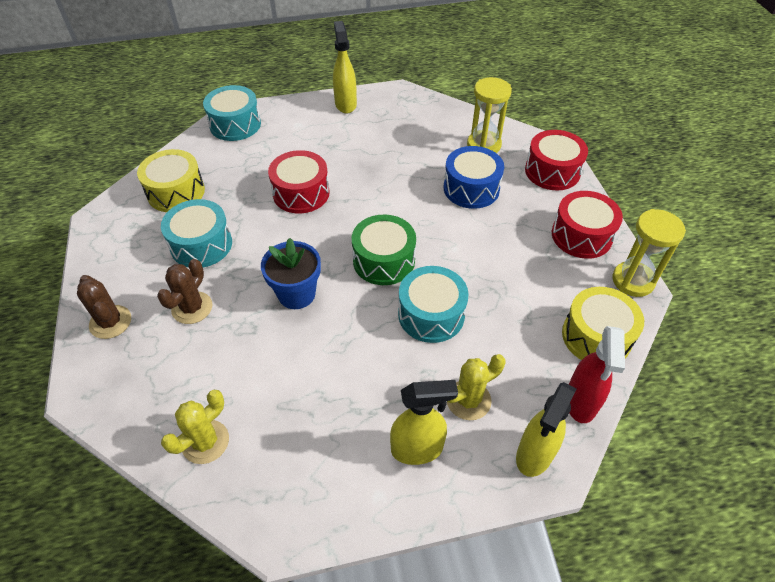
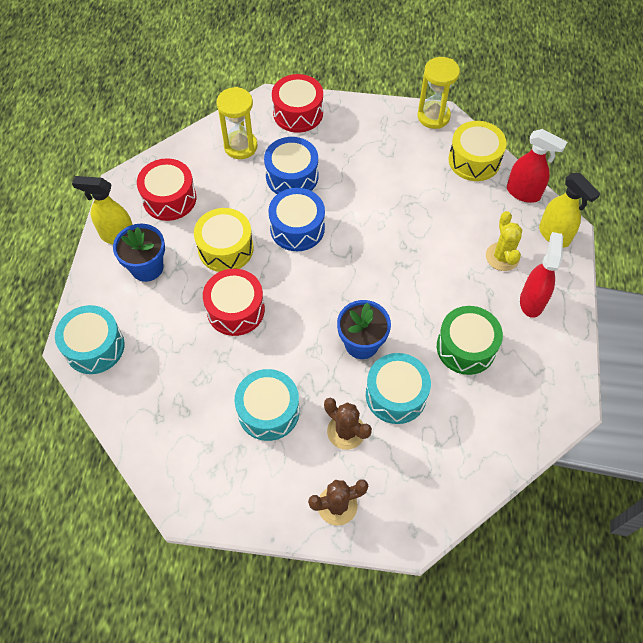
camera: 70 degrees left, 10 degrees up
(176, 192) = (180, 424): yellow drum -> yellow drum (225, 248)
(205, 442) = (487, 442): yellow cactus -> none
(322, 129) = (147, 267): none -> blue flower pot
(384, 261) = (349, 268): green drum -> green drum (466, 347)
(412, 209) = (297, 228): none -> blue drum
(417, 449) = (532, 301): yellow spray bottle -> red spray bottle
(431, 314) = (418, 253): turquoise drum -> turquoise drum (396, 395)
(581, 235) = (377, 126): red drum -> red drum (169, 198)

